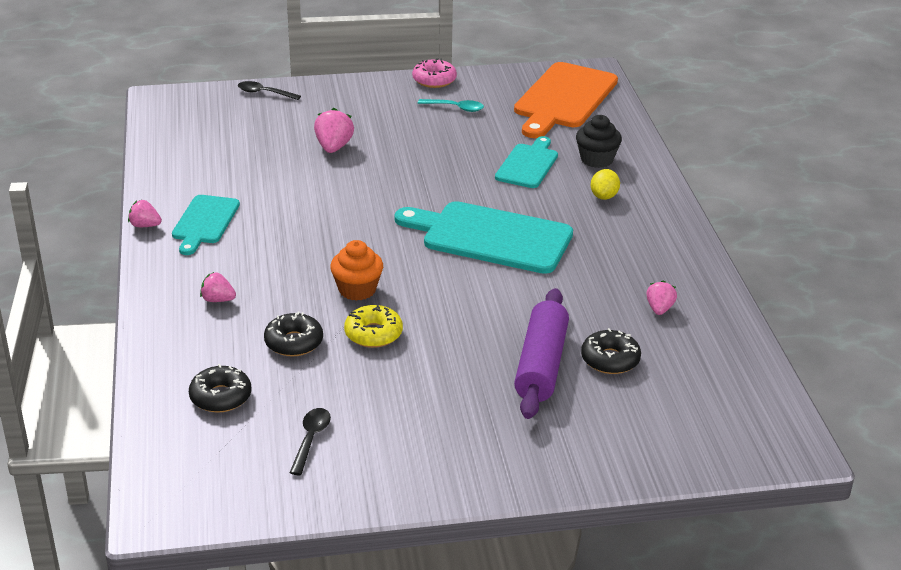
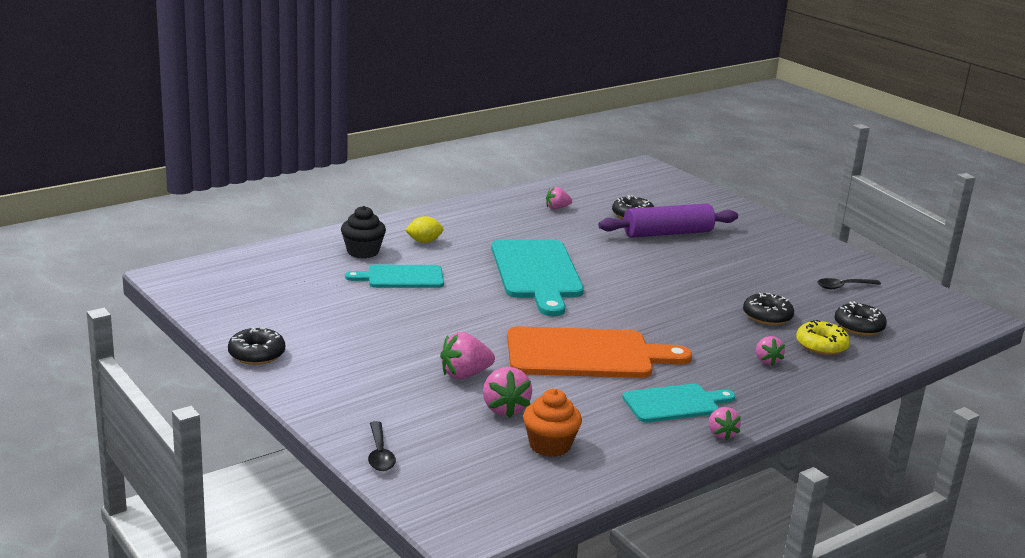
camera: 120 degrees left, 10 degrees down
(272, 149) = (504, 408): none -> pink strawberry
(357, 290) = (674, 308): orange cupcake -> orange cupcake (550, 445)
(373, 334) = (715, 291): yellow donut -> yellow donut (821, 345)
(434, 80) = (257, 354): pink donut -> black donut
(455, 108) = (316, 329): turquoise spoon -> none
(563, 99) = (249, 281): orange cutting board -> orange cutting board (586, 354)

